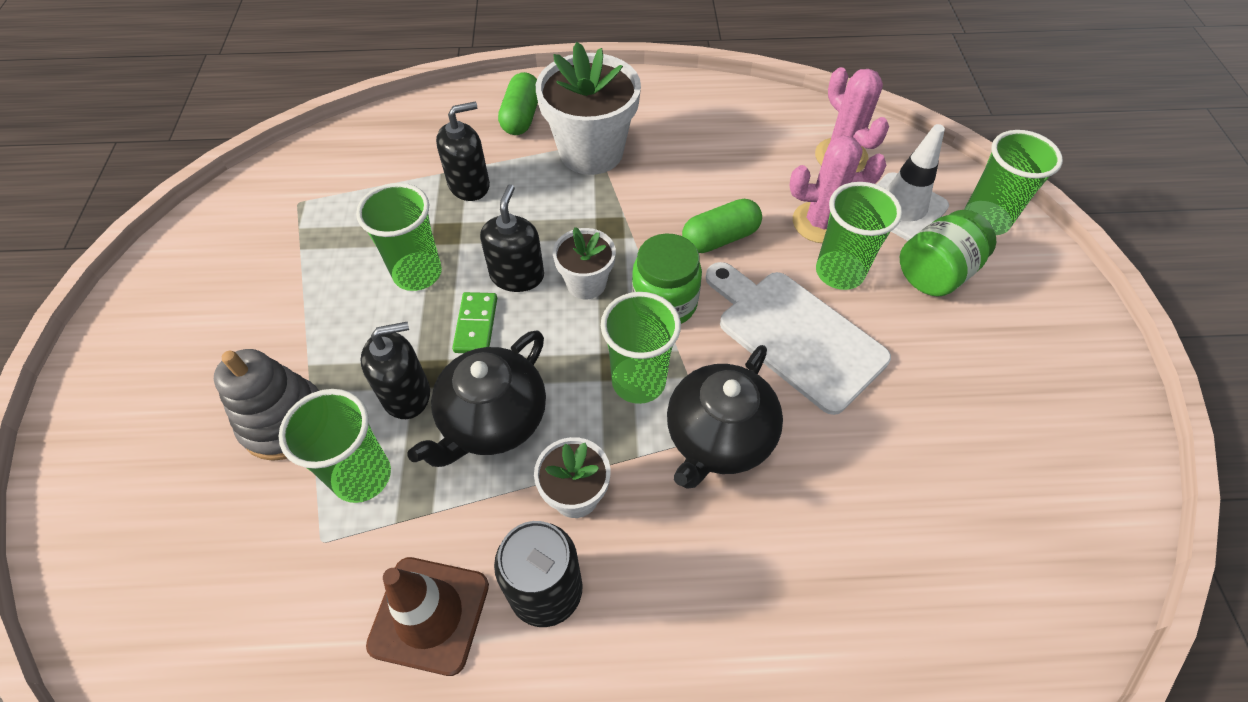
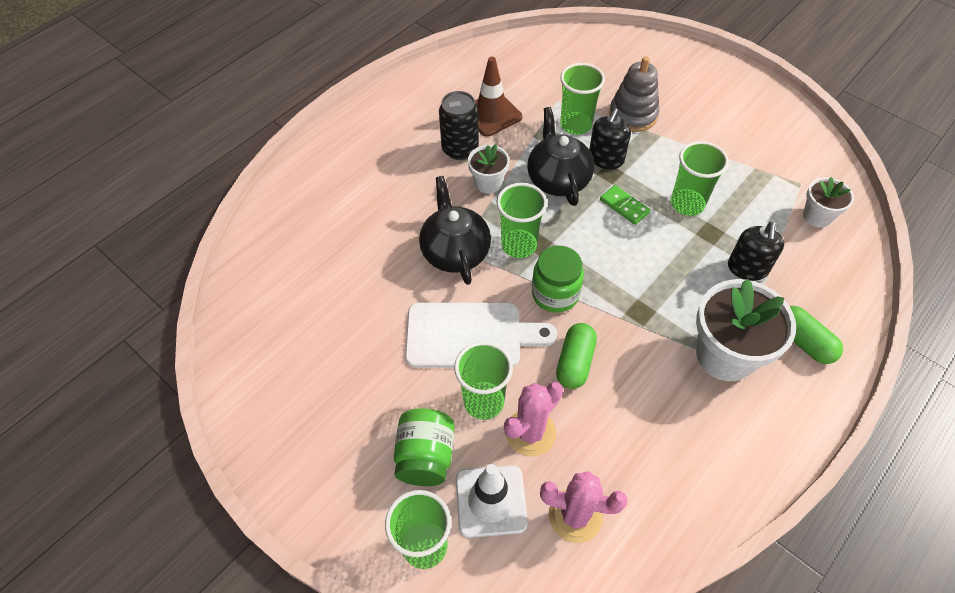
camera: 135 degrees right, 0 degrees up
(517, 275) = (643, 243): black soap dispenser -> none
(586, 283) = (606, 269): white flower pot -> white flower pot (817, 216)

